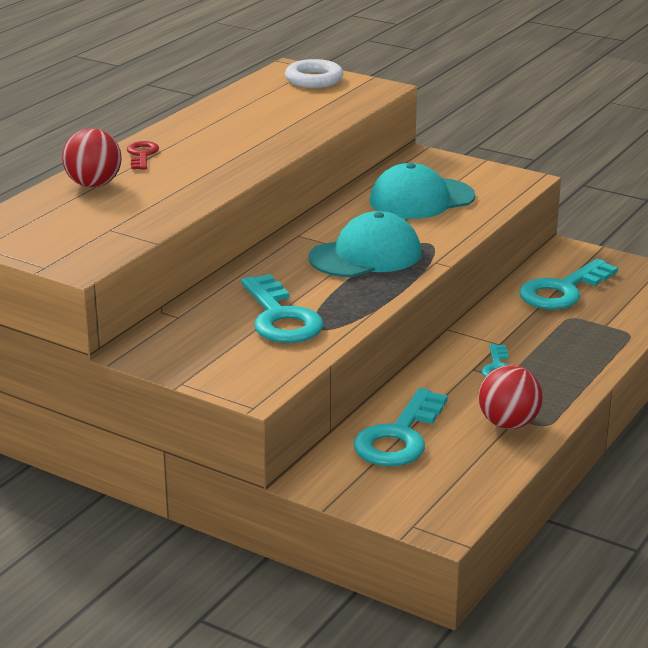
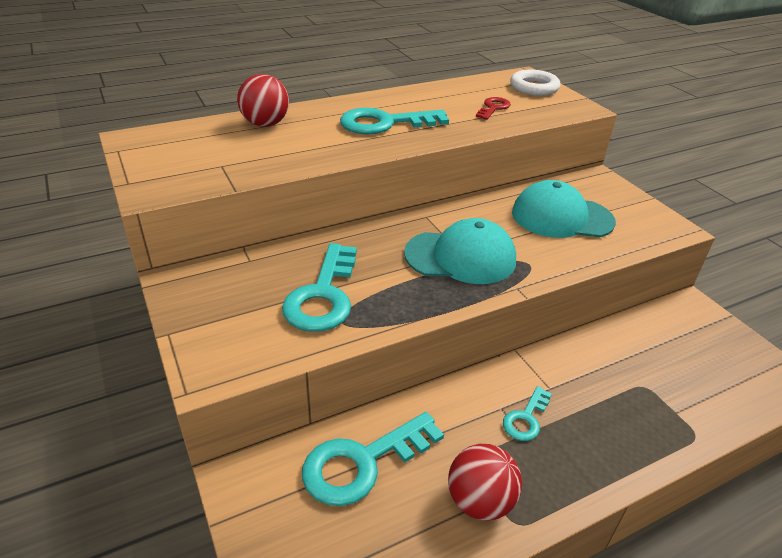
camera: 30 degrees right, 10 degrees up
(142, 155) = (331, 111): red key -> red key (493, 108)
(562, 290) = (657, 350): turquoise key -> turquoise key (385, 123)

